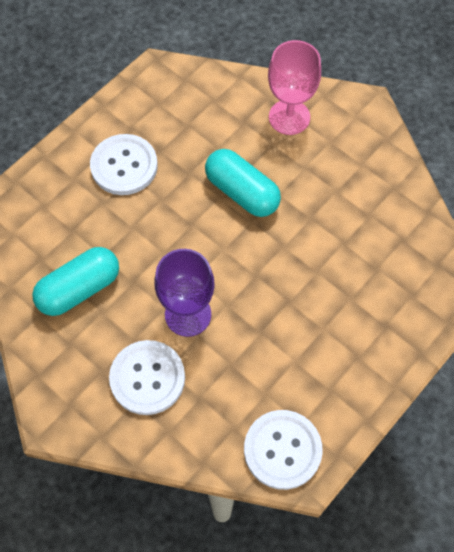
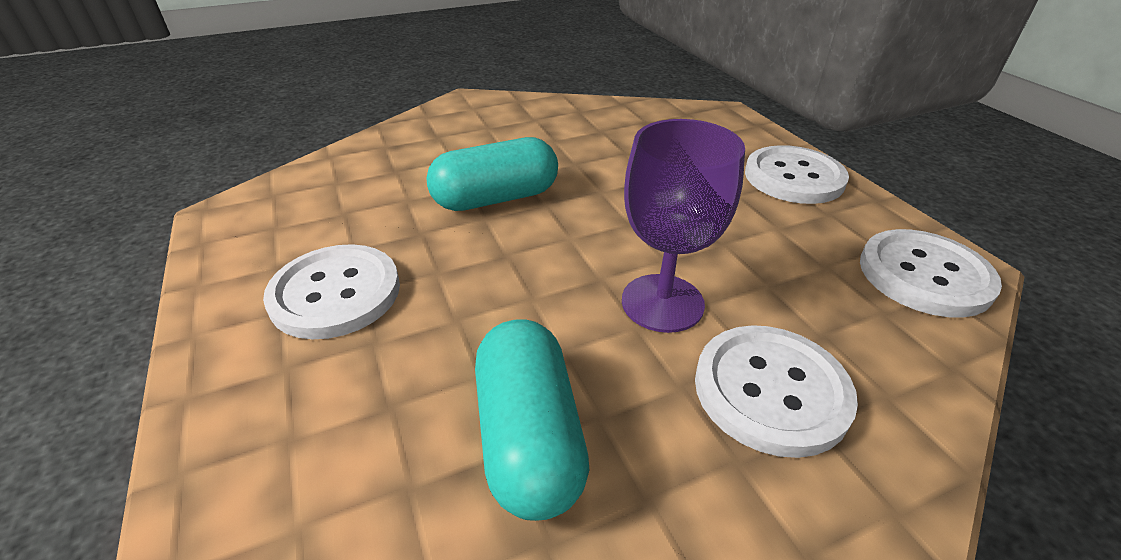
camera: 65 degrees left, 25 degrees down
(289, 117) = (428, 141): pink goblet -> none
(368, 361) = (794, 177): none -> white button

